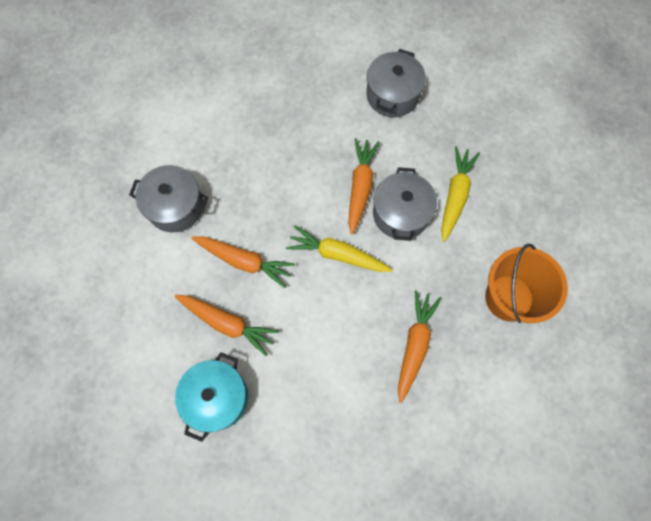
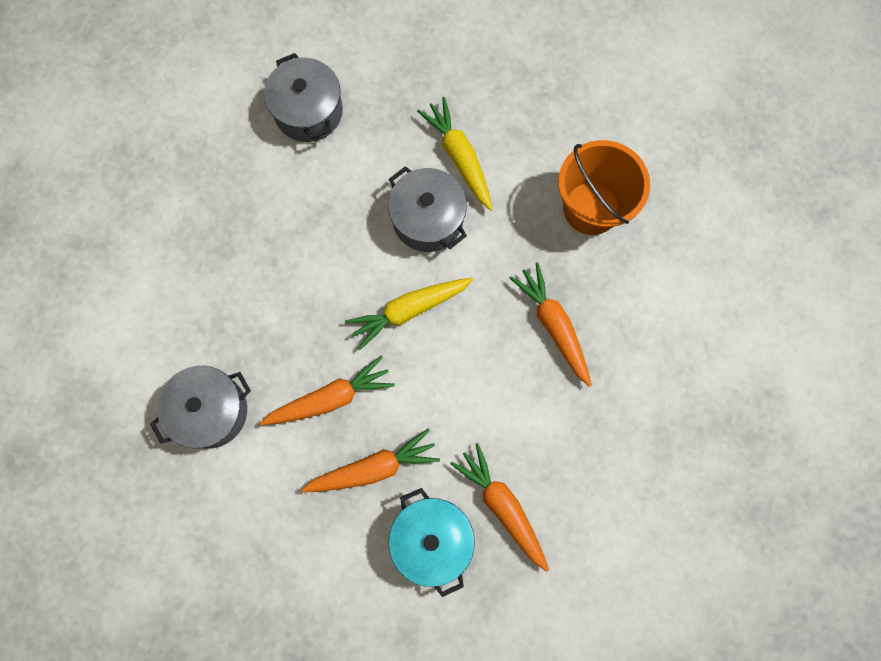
camera: 45 degrees left, 5 degrees up
(360, 187) = (367, 228): orange carrot -> orange carrot (502, 506)

